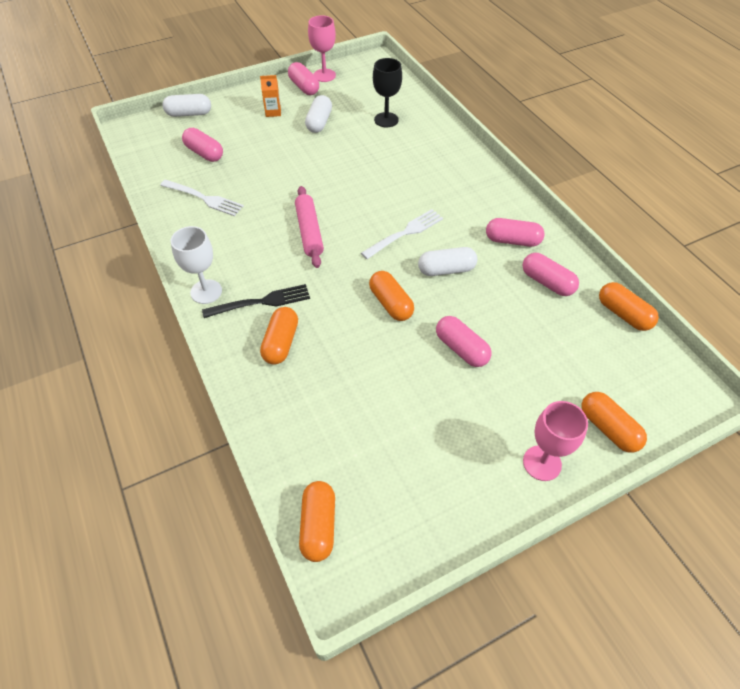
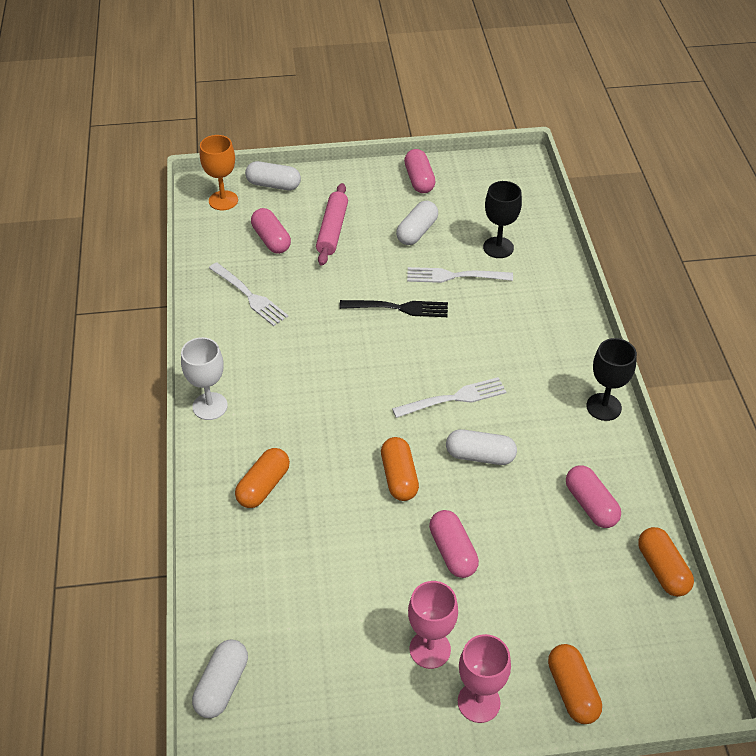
camera: 20 degrees right, 5 degrees down
(151, 133) = (223, 200): none -> orange goblet
(261, 302) = (261, 434): black fork -> black fork (398, 308)
(273, 112) = (369, 205): orange carton -> none
(309, 231) = (347, 367): pink rolling pin -> pink rolling pin (332, 230)
(318, 526) = (222, 686): orange capsule -> white capsule
(324, 75) = (450, 169): pink goblet -> pink goblet (430, 649)
(363, 146) = (455, 276): none -> white fork
(512, 241) = (575, 443): pink capsule -> none
(519, 210) = (603, 407): none -> black goblet

